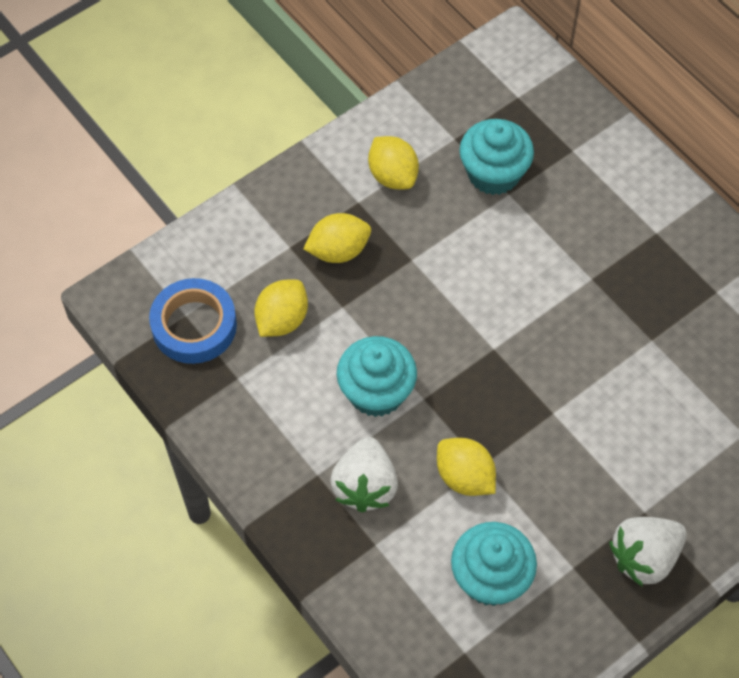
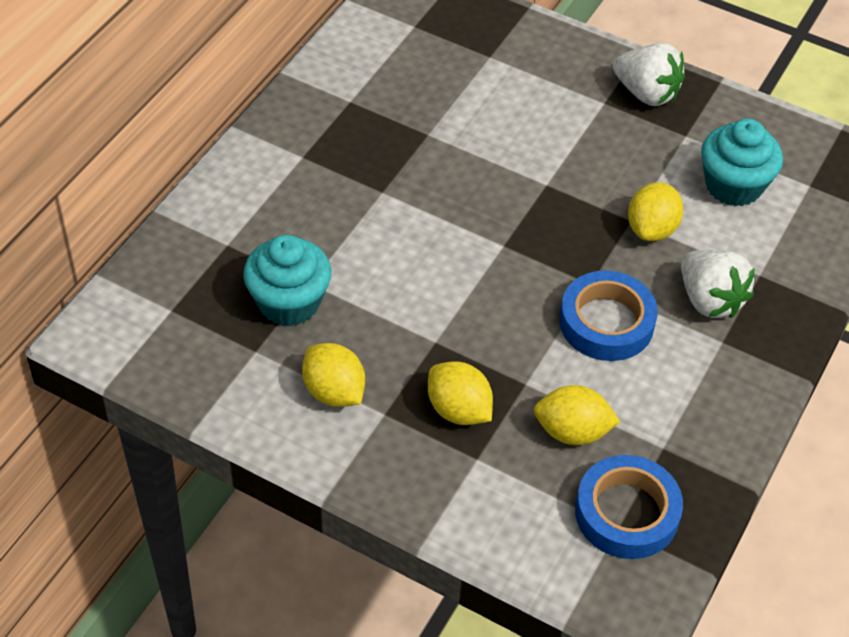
camera: 115 degrees left, 10 degrees down
(365, 486) = (709, 300): white strawberry -> white strawberry turned 75 degrees clockwise
(376, 392) = (606, 322): turquoise cupcake -> blue tape
(393, 176) = (334, 392): yellow lemon -> yellow lemon turned 75 degrees counterclockwise

